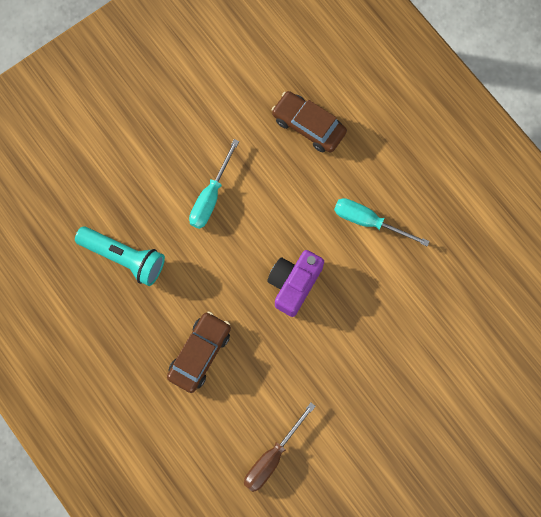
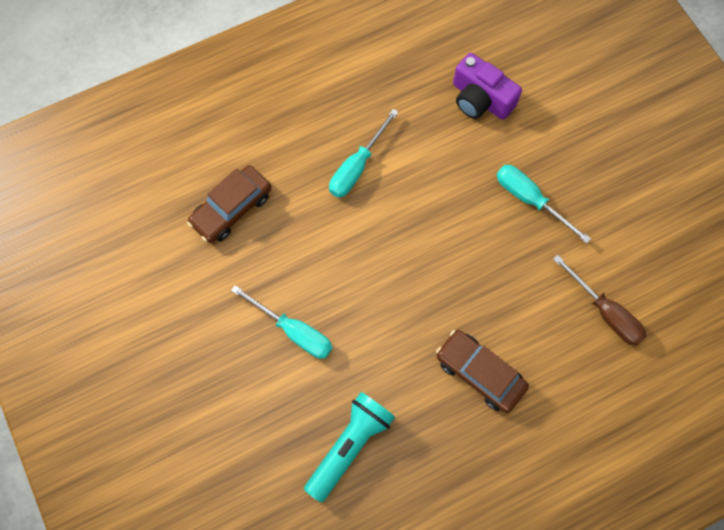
camera: 80 degrees left, 5 degrees down
(294, 284) = (414, 256): purple camera -> purple camera (480, 99)
(367, 378) = (530, 200): none -> turquoise screwdriver

